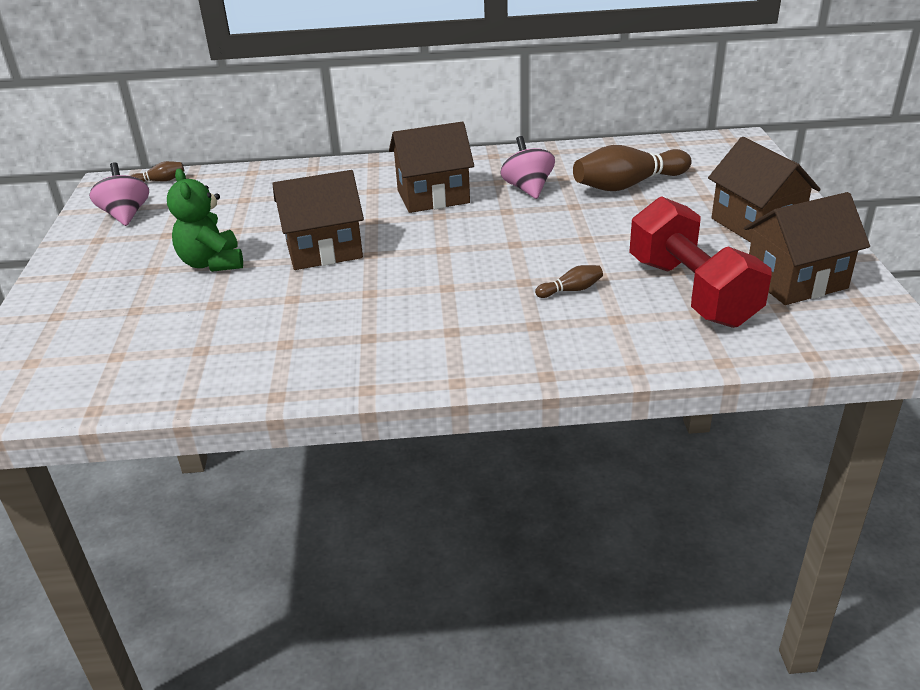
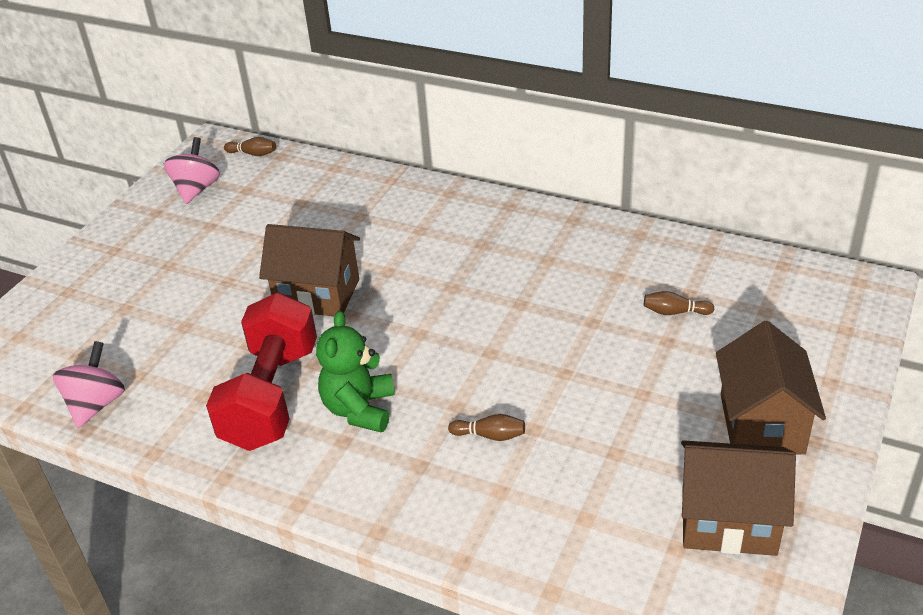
camera: 30 degrees right, 5 degrees up
(212, 263) = (219, 275): green teddy bear -> green teddy bear (359, 409)
(433, 196) = (467, 258): brown house -> none
(528, 189) = (567, 280): pink spinning top -> pink spinning top (96, 404)
(628, 185) = (674, 312): brown bowling pin -> brown bowling pin, size x0.45
(691, 292) = (604, 488): red dumbbell -> red dumbbell (271, 396)

